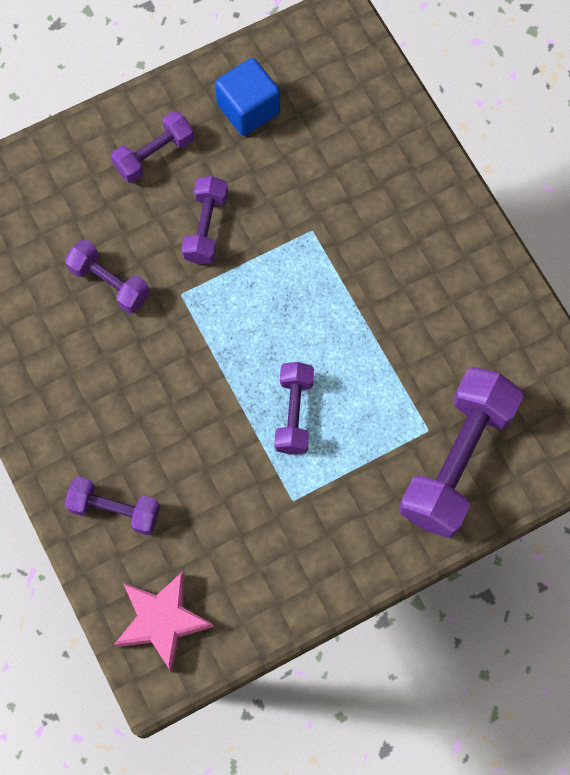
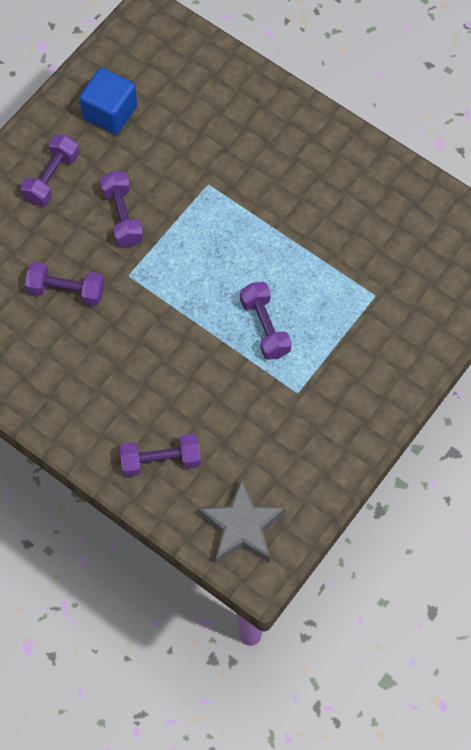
camera: 25 degrees left, 5 degrees down
(162, 621) = (242, 527): pink star -> grey star
(457, 460) = (408, 308): purple dumbbell -> none

